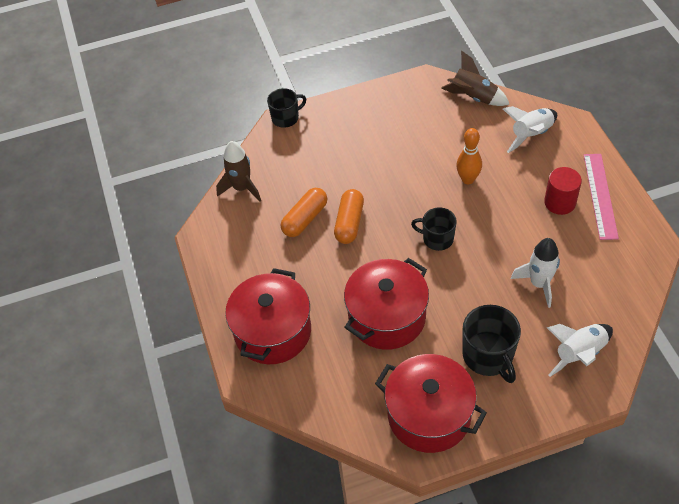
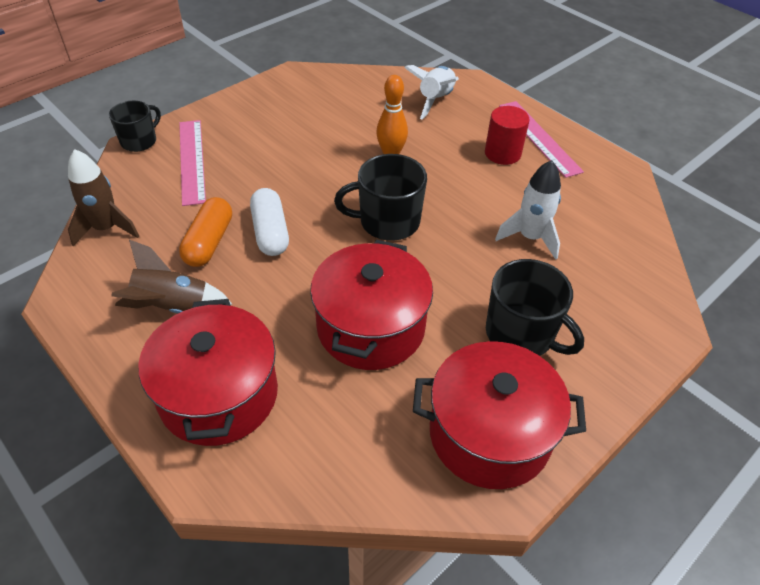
camera: 30 degrees left, 5 degrees down
(317, 146) = (192, 161): none -> pink ruler
(349, 223) = (270, 232): orange capsule -> white capsule
(437, 238) = (388, 222): black mug -> black mug, size x1.52
(473, 97) = (356, 80): brown rocket -> brown rocket (173, 307)
(579, 354) = (620, 298): white rocket -> none

